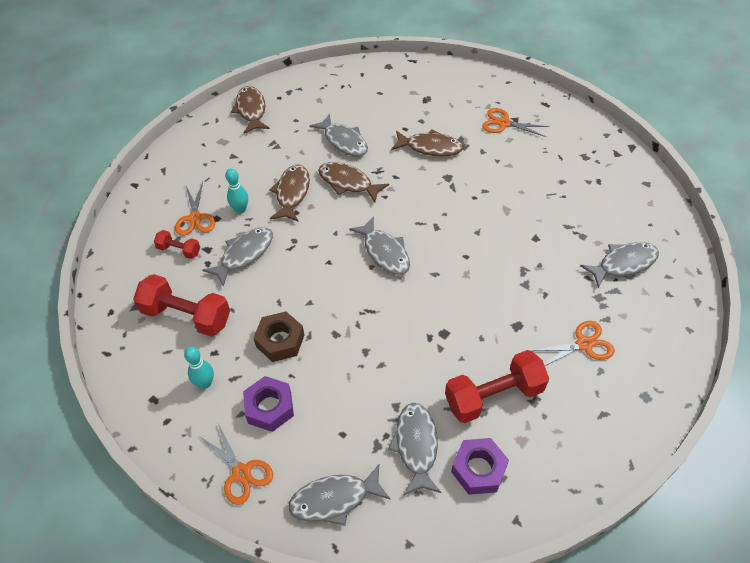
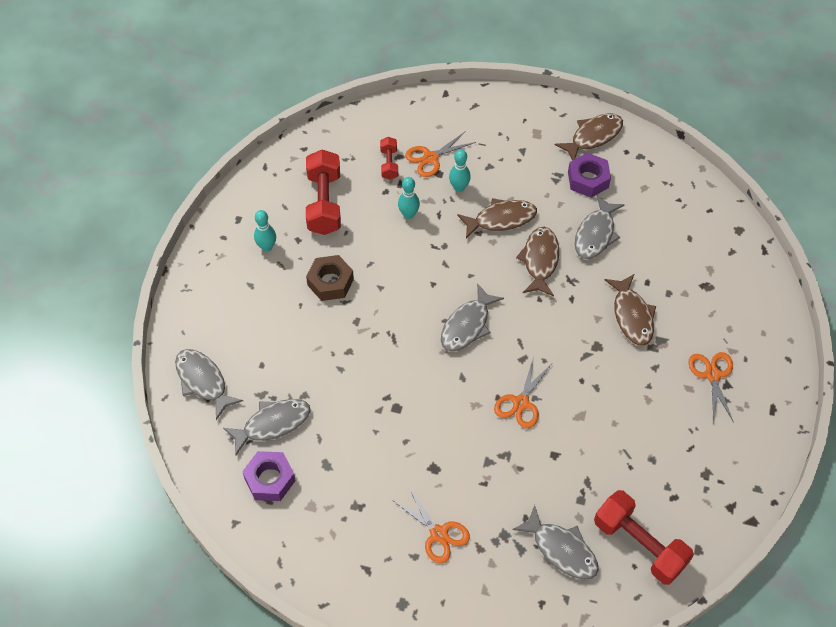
camera: 65 degrees right, 5 degrees up
(241, 473) = (200, 308): orange scissors -> orange scissors (521, 403)
(244, 254) = (408, 214): grey fish -> turquoise bowling pin
(270, 407) = (264, 302): purple nut -> purple nut (588, 179)
(494, 396) = (347, 470): red dumbbell -> red dumbbell (639, 544)

